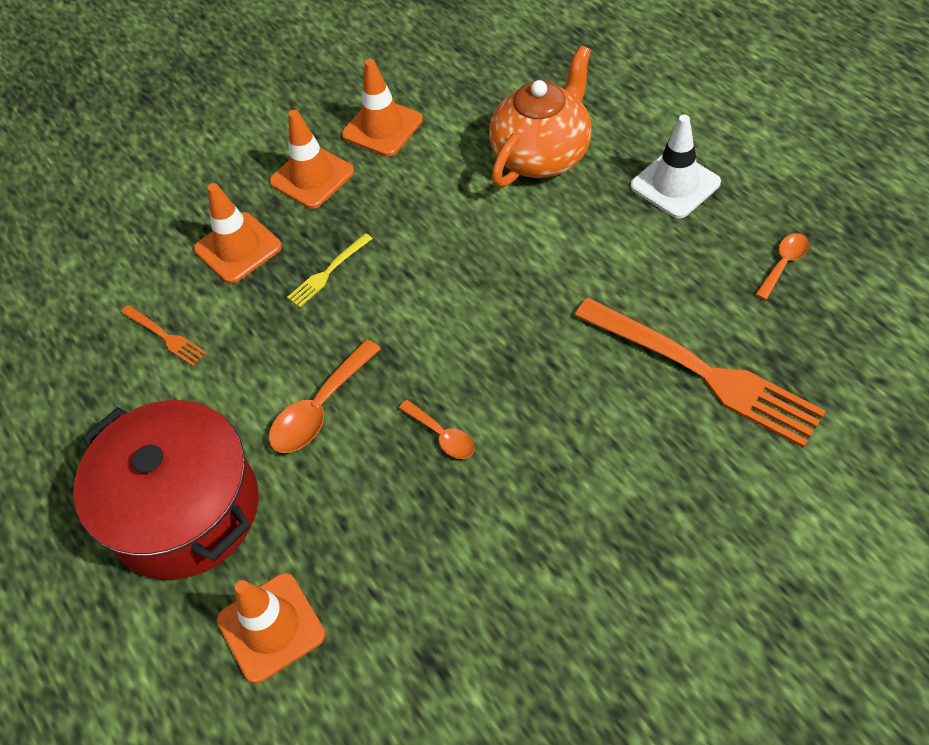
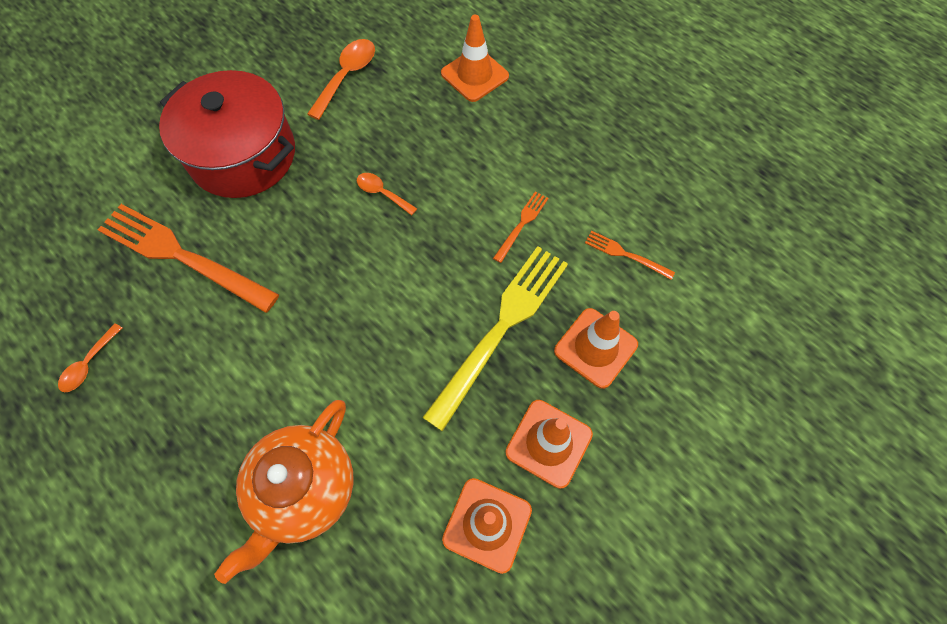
camera: 165 degrees right, 10 degrees up
(185, 510) = (554, 131): red pot -> red pot (243, 155)
(272, 381) = (522, 223): none -> orange fork
(320, 408) = (478, 206): orange spoon -> orange spoon (347, 77)
(328, 273) = (502, 326): yellow fork -> yellow fork, size x2.24
(675, 184) = (169, 455): white traffic cone -> none

